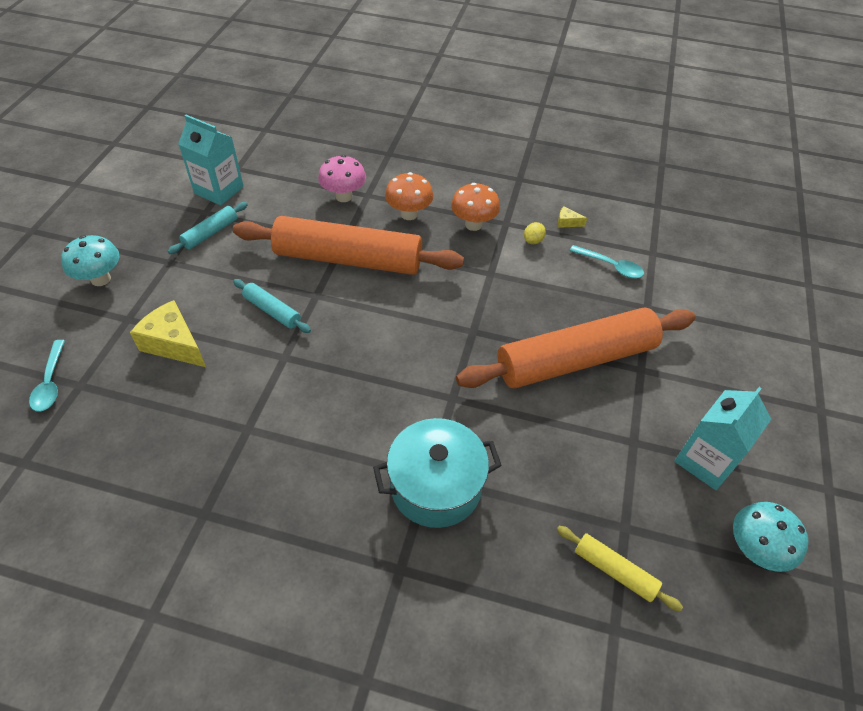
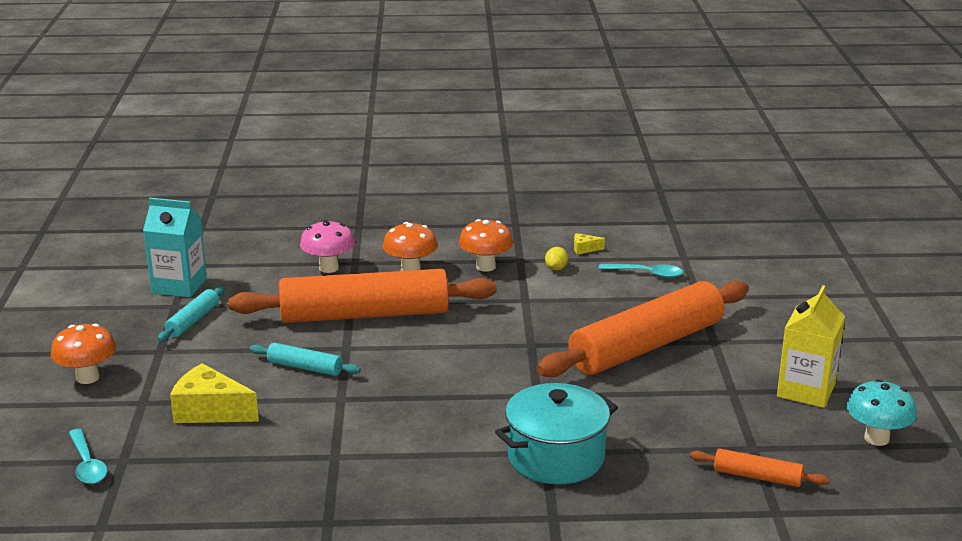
camera: 15 degrees left, 25 degrees down
(101, 279) = (87, 377): turquoise mushroom -> orange mushroom
(614, 571) = (757, 477): yellow rolling pin -> orange rolling pin
(705, 460) = (806, 390): turquoise carton -> yellow carton

